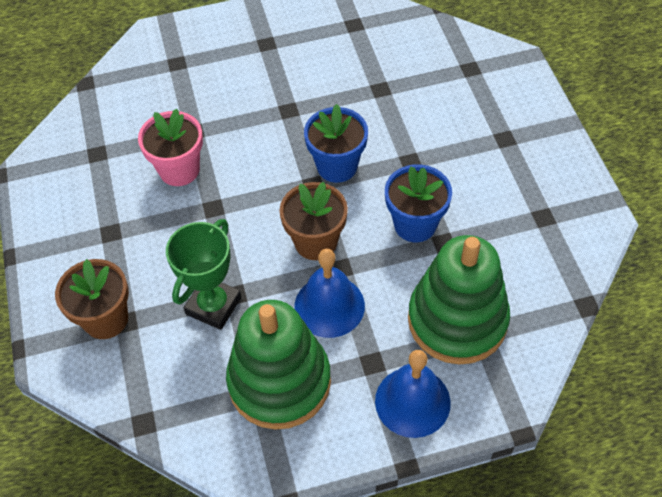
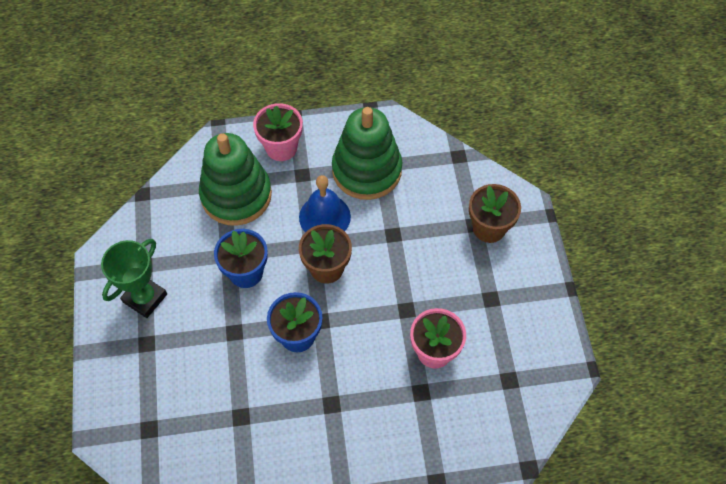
camera: 175 degrees left, 5 degrees up
(213, 306) = (409, 228): green trophy -> green trophy (145, 298)
(412, 401) = (281, 148): blue bell -> pink flower pot

